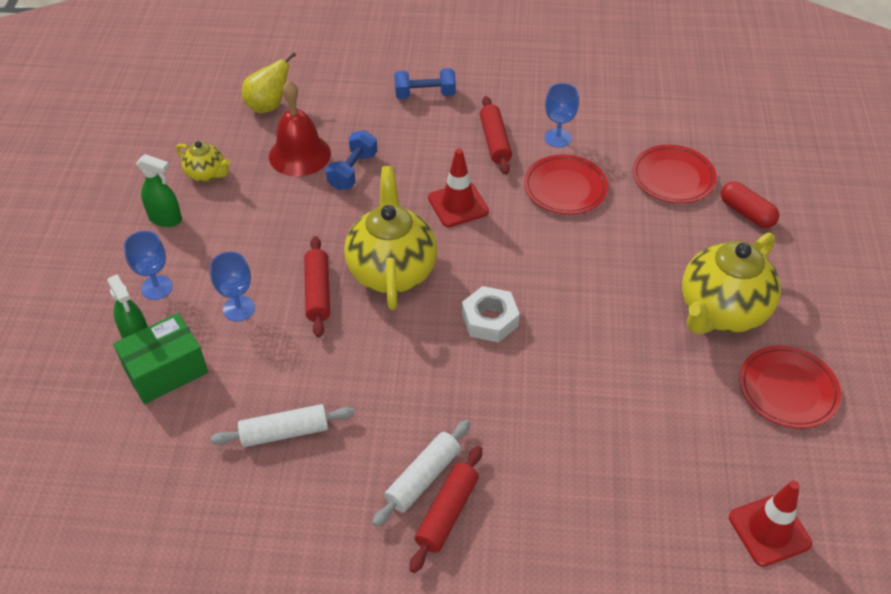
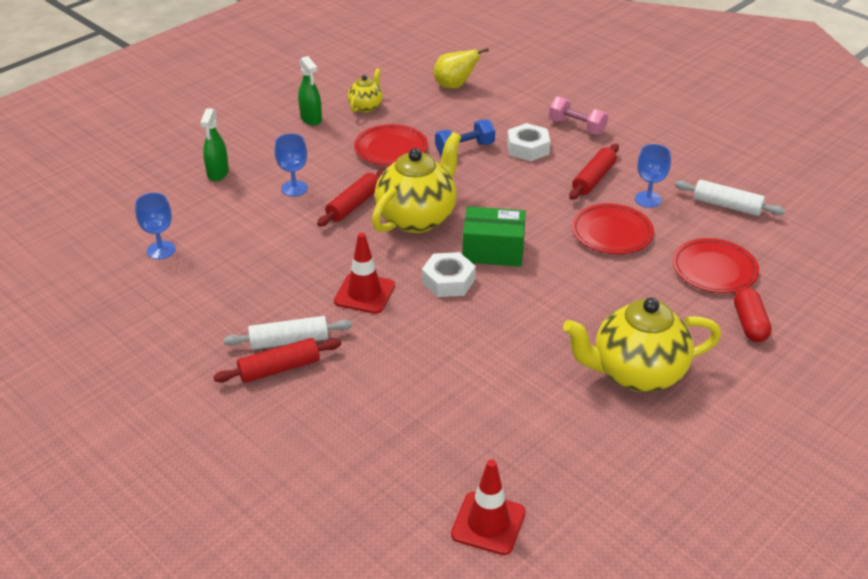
camera: 40 degrees right, 10 degrees down
(157, 288) = (261, 153): blue goblet -> blue goblet (161, 250)
(166, 370) = (213, 198): green box -> green box (493, 250)
(206, 174) = (366, 106): yellow teapot -> yellow teapot turned 135 degrees counterclockwise
(285, 432) = (239, 268): white rolling pin -> white rolling pin (727, 206)
(299, 154) = (440, 123): red bell -> none
(407, 140) = (528, 148): none -> white nut
(425, 94) = (577, 127): blue dumbbell -> pink dumbbell
(458, 205) = (514, 203): red traffic cone -> red traffic cone (364, 293)
(788, 389) = (625, 452): red plate -> red plate (391, 149)

